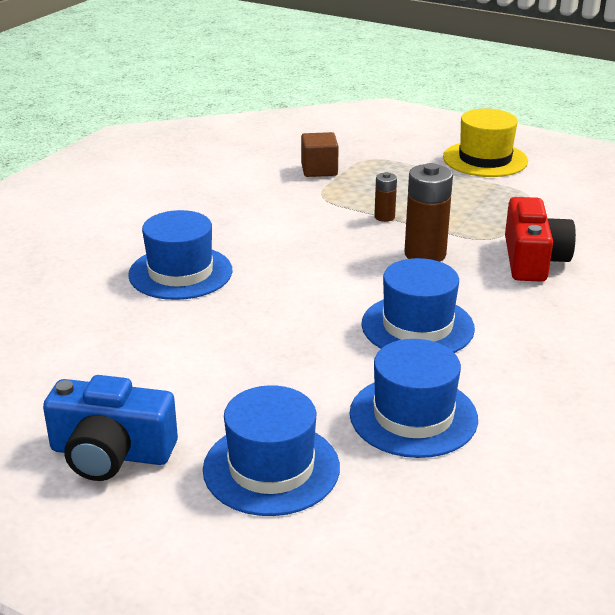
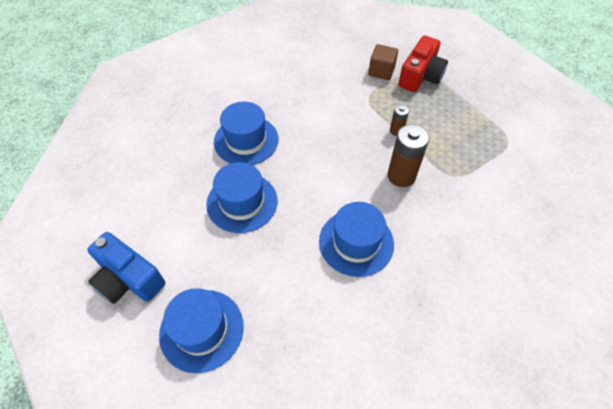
camera: 25 degrees right, 25 degrees up
(413, 416) = (305, 322): blue hat -> blue hat (242, 202)
(485, 159) = (499, 94): yellow hat -> none
(533, 260) = (470, 207): red camera -> red camera (420, 76)

